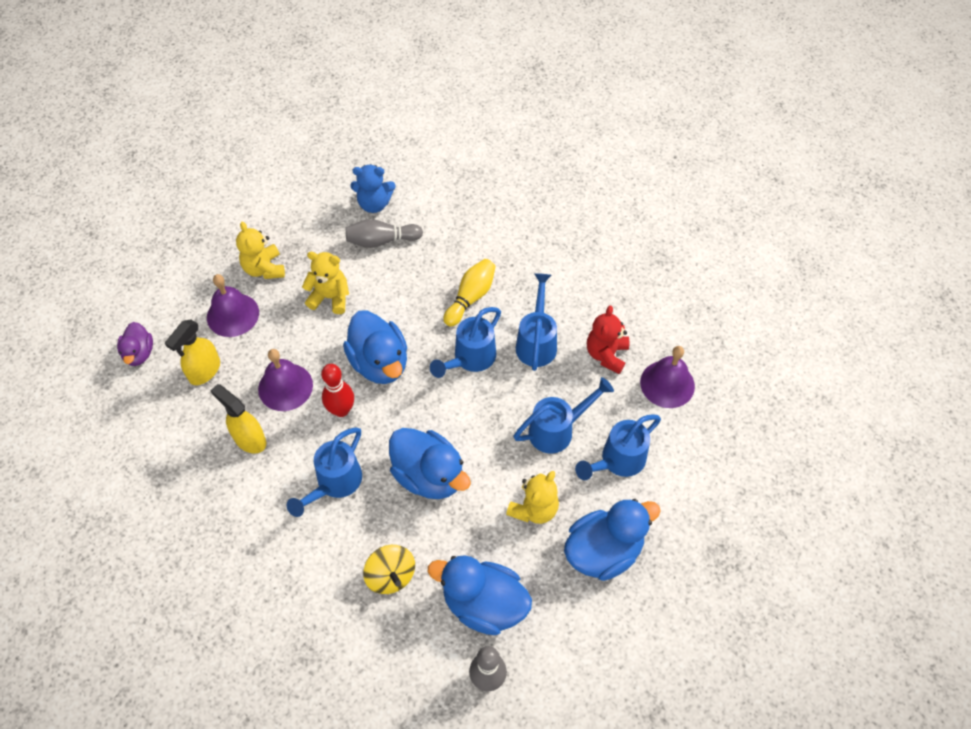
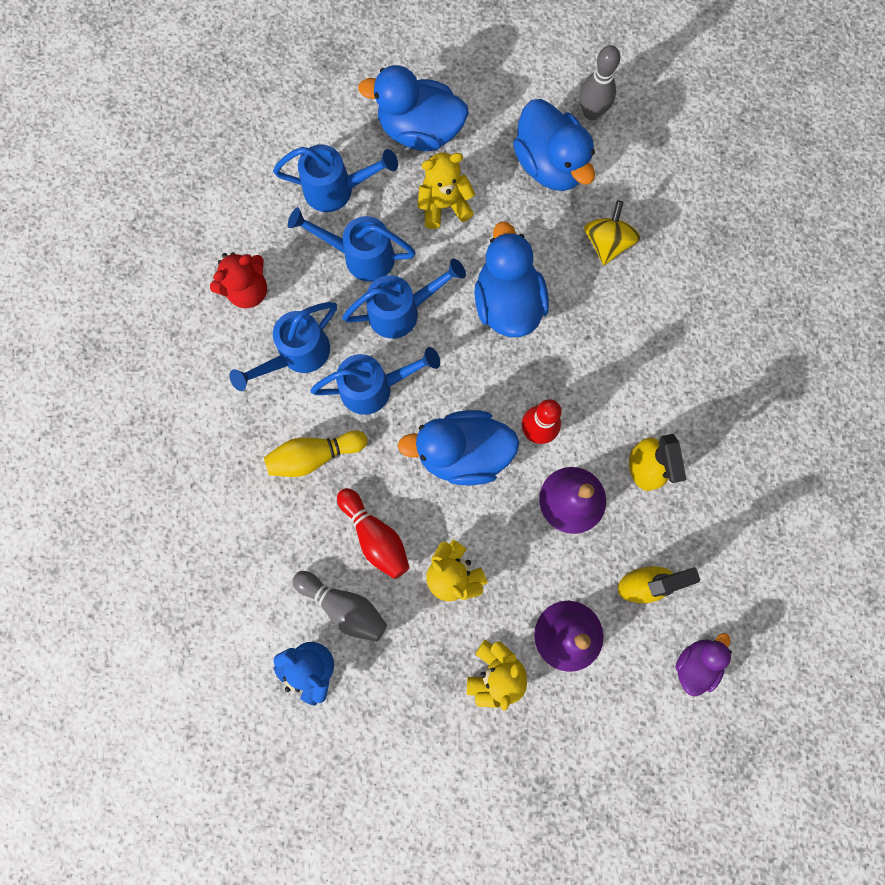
camera: 140 degrees left, 20 degrees up
(334, 484) = (596, 360): blue watering can -> blue watering can (402, 311)
(379, 363) = (463, 453): blue duck -> blue duck turned 105 degrees counterclockwise
(395, 284) = (375, 536): none -> red bowling pin
(667, 384) = (224, 220): purple bell -> none

